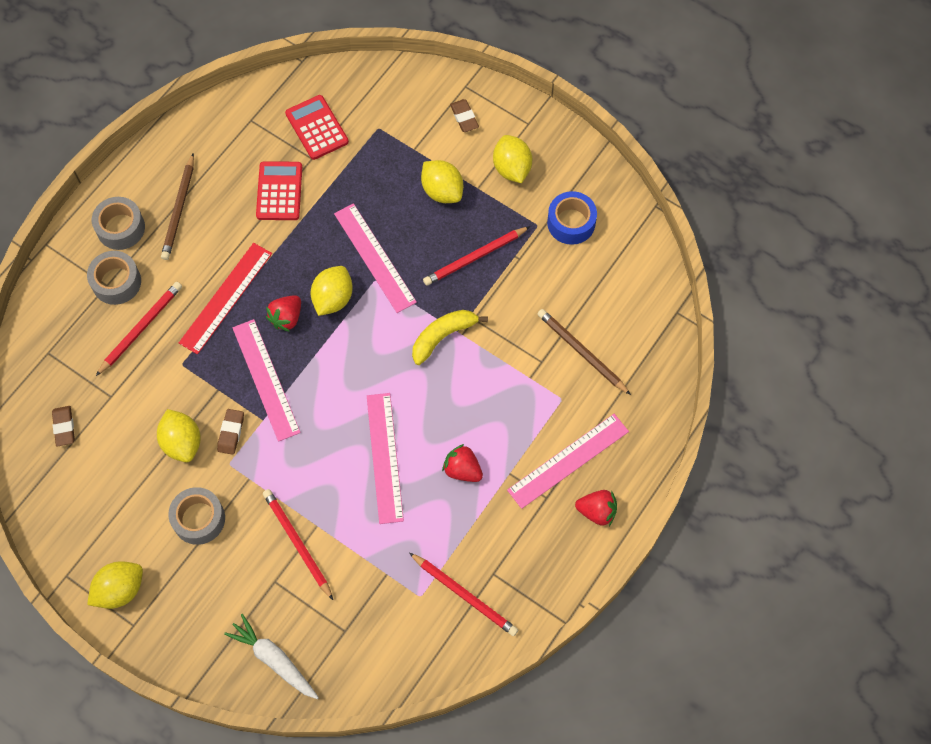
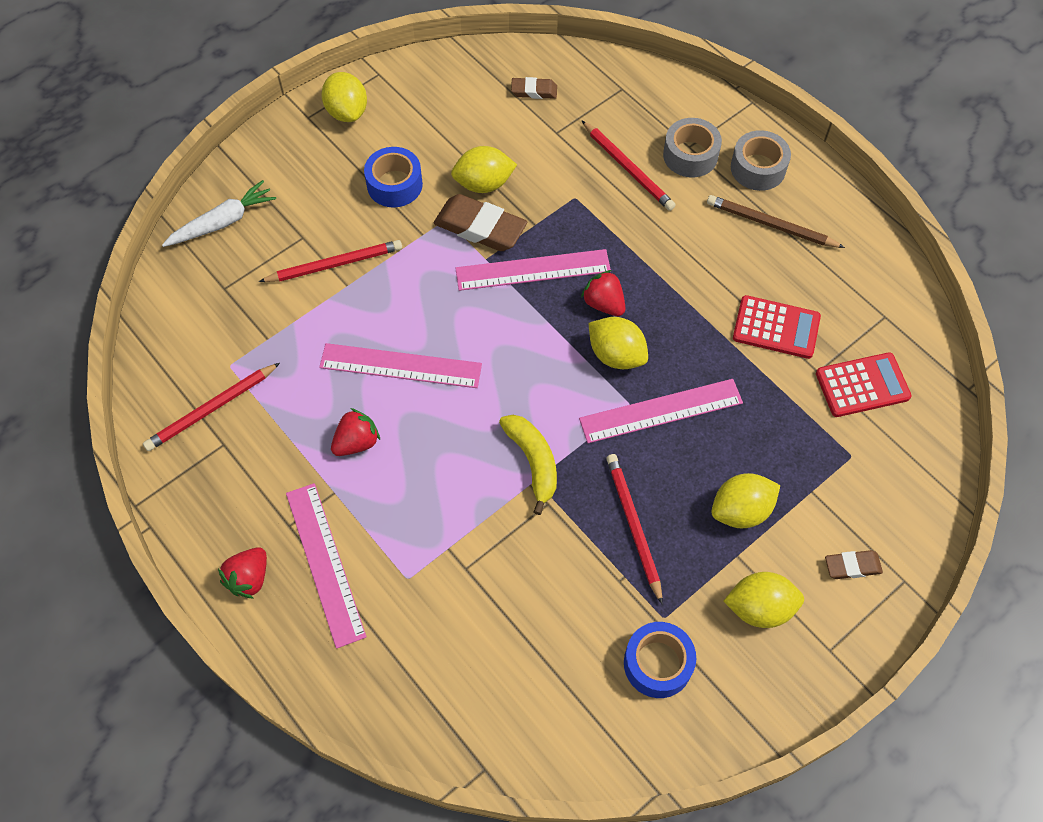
camera: 105 degrees right, 5 degrees down
(199, 519) = (394, 184): grey tape -> blue tape
(226, 298) = (645, 250): red ruler -> none
(231, 433) = (480, 227): brown eraser -> brown eraser, size x1.84
(581, 352) = (463, 621): brown pencil -> none

